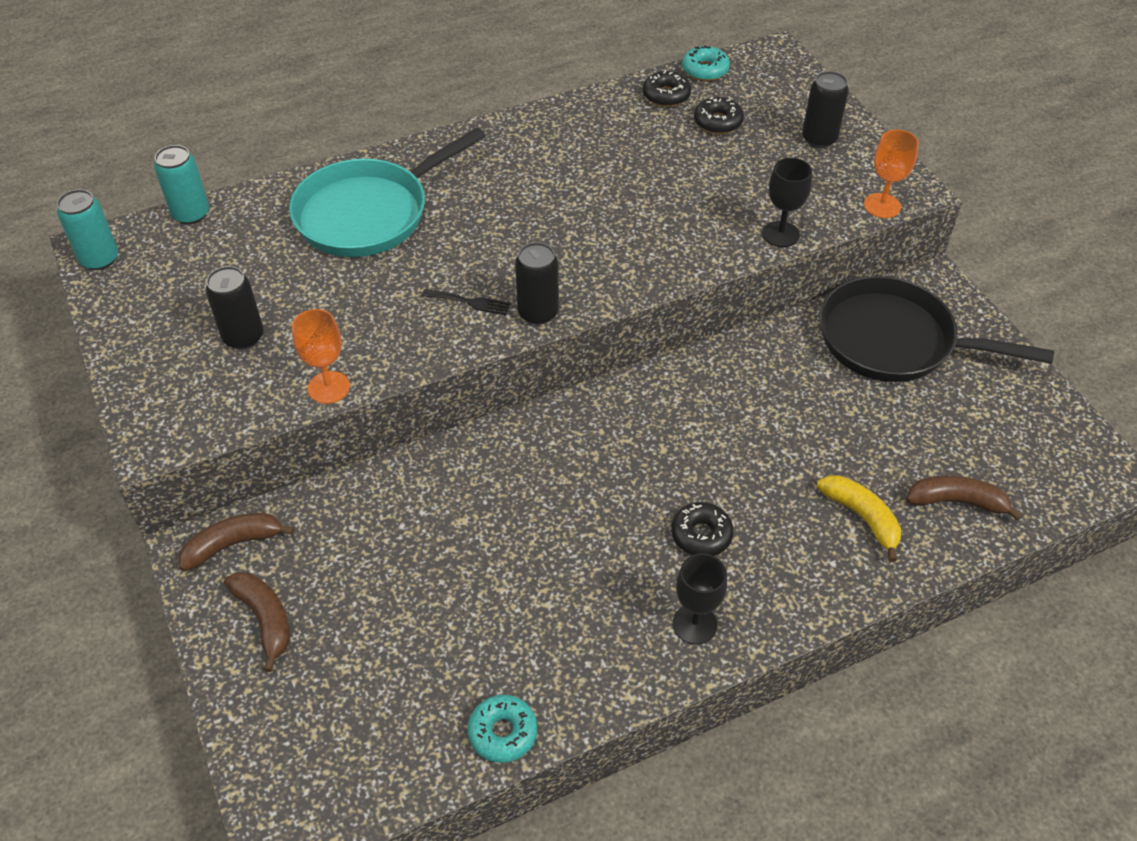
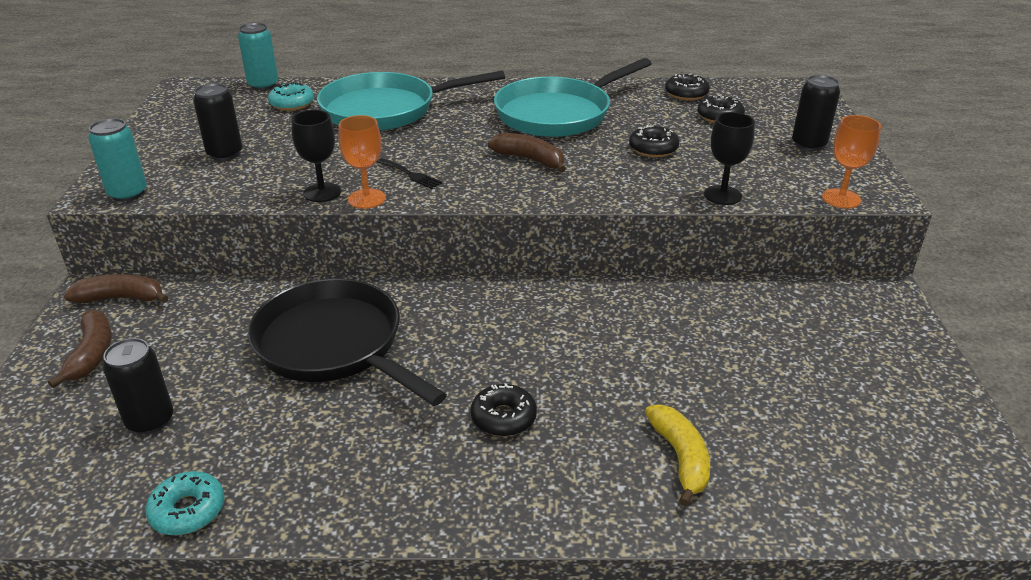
camera: 25 degrees right, 15 degrees down
(99, 259) = (180, 94): turquoise can -> turquoise can (128, 193)
(328, 387) = (252, 196): orange goblet -> orange goblet (366, 199)
(538, 313) = (459, 193): black can -> black can (150, 420)
(557, 165) = (558, 114): none -> turquoise pan
(682, 189) = (653, 149): none -> black donut
(694, 624) = (438, 489): black goblet -> black goblet (322, 192)
(705, 70) = (733, 86): turquoise donut -> turquoise donut (292, 104)
(894, 340) = (813, 325): black pan -> black pan (334, 345)
(956, 502) = (799, 479): brown banana -> brown banana (530, 160)

